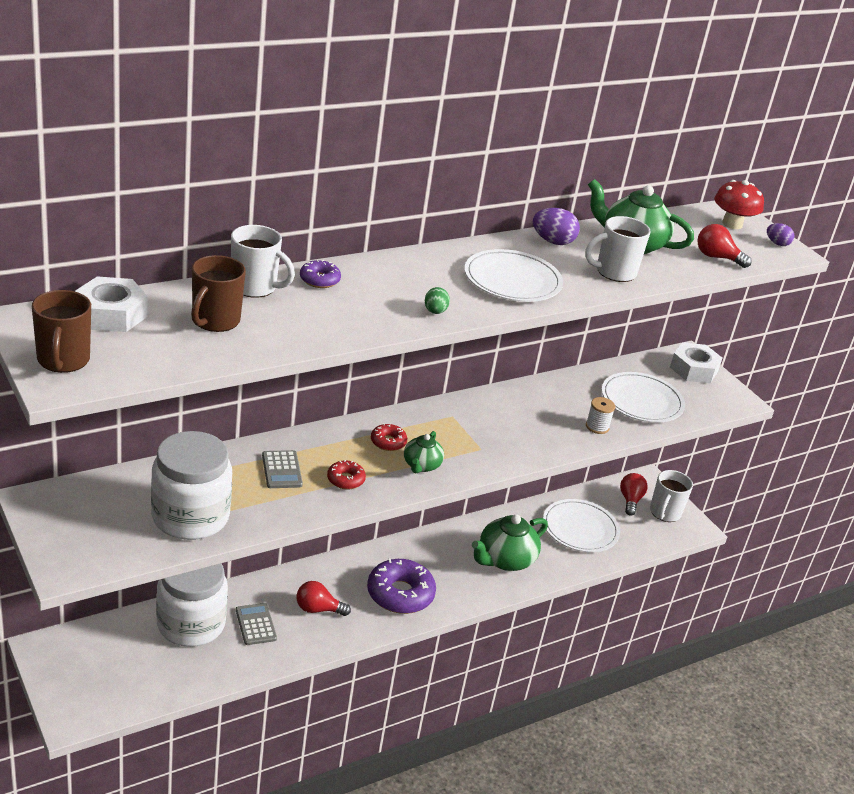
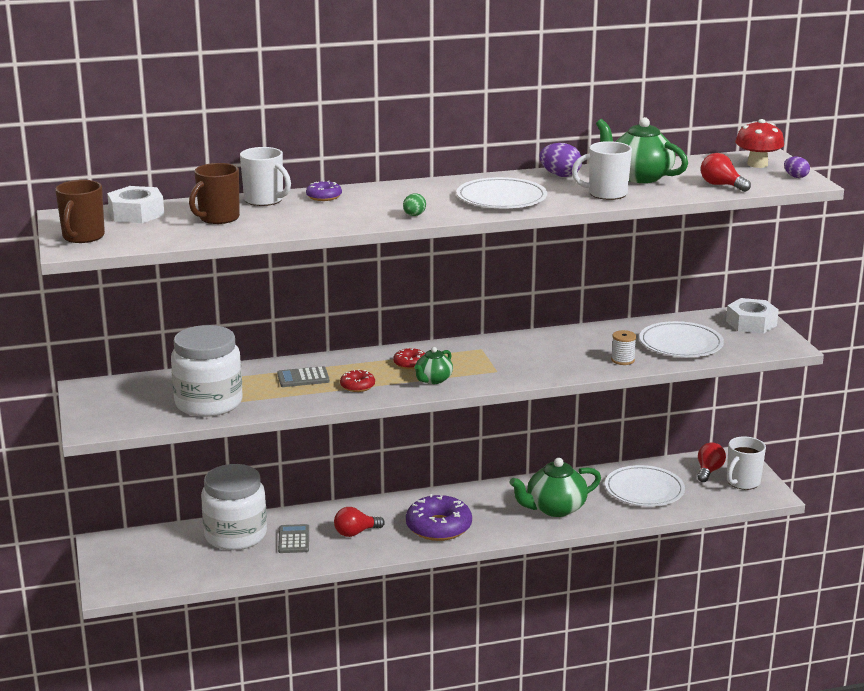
camera: 20 degrees right, 10 degrees down
(282, 470) = (303, 378): grey calculator -> grey calculator turned 75 degrees clockwise
(318, 609) = (355, 533): red light bulb -> red light bulb turned 45 degrees counterclockwise

